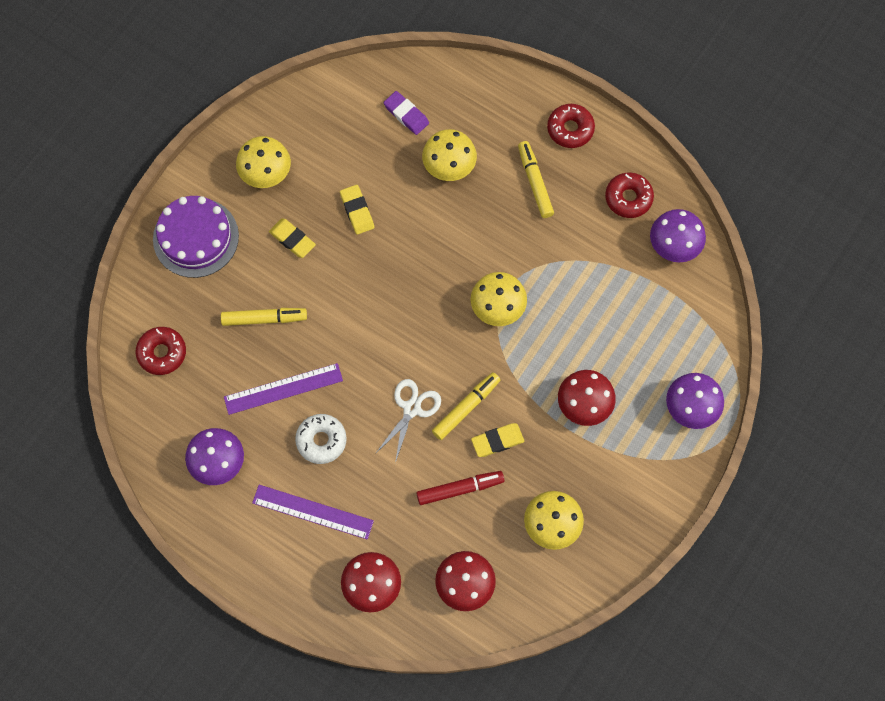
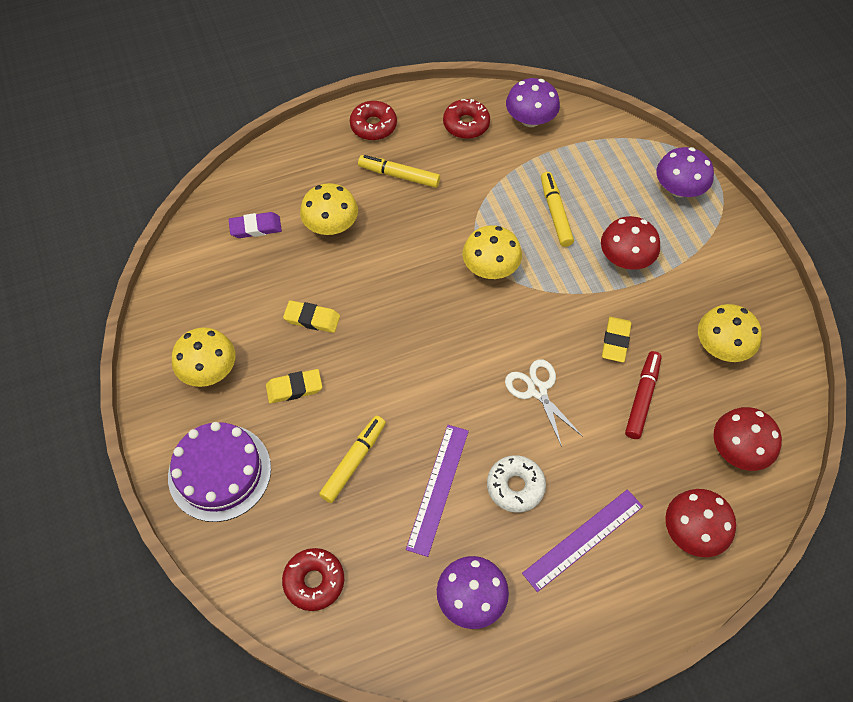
camera: 55 degrees left, 10 degrees down
(465, 408) = (567, 347): yellow marker -> yellow marker (555, 213)

